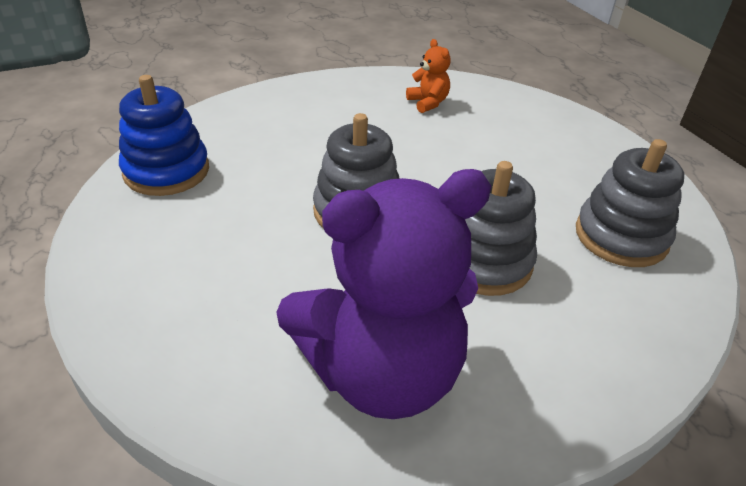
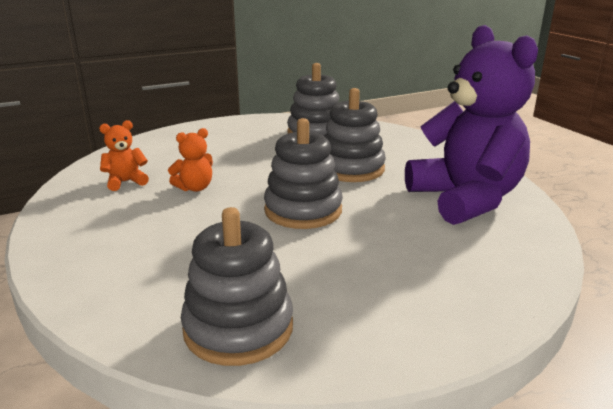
camera: 90 degrees left, 15 degrees down
(166, 171) = (238, 328): blue stacking toy -> grey stacking toy
(415, 141) = (195, 188): none -> orange teddy bear

